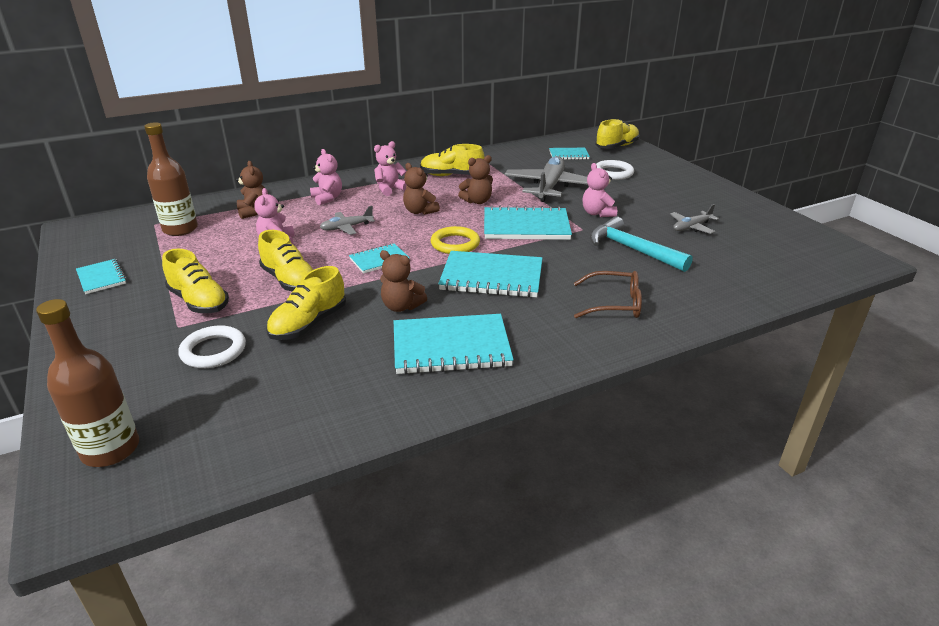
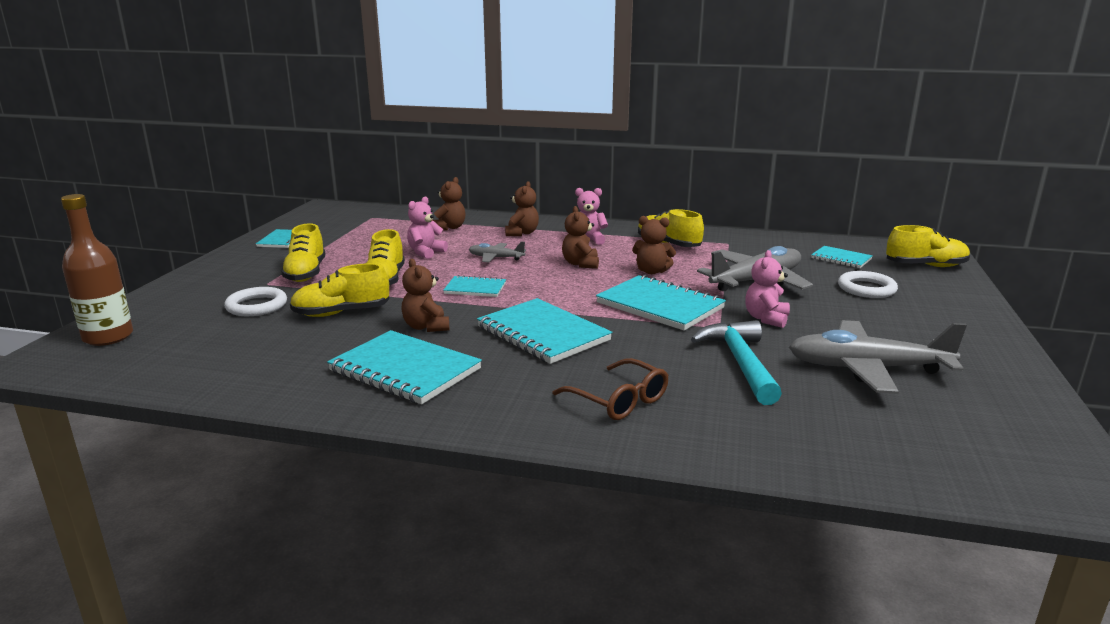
camera: 40 degrees right, 10 degrees down
(180, 229) = (380, 225): brown bottle -> none
(327, 198) = (522, 233): pink teddy bear -> brown teddy bear
(455, 244) = (562, 298): yellow ring -> none
(691, 227) = (867, 368): grey plane -> grey plane, size x1.97

